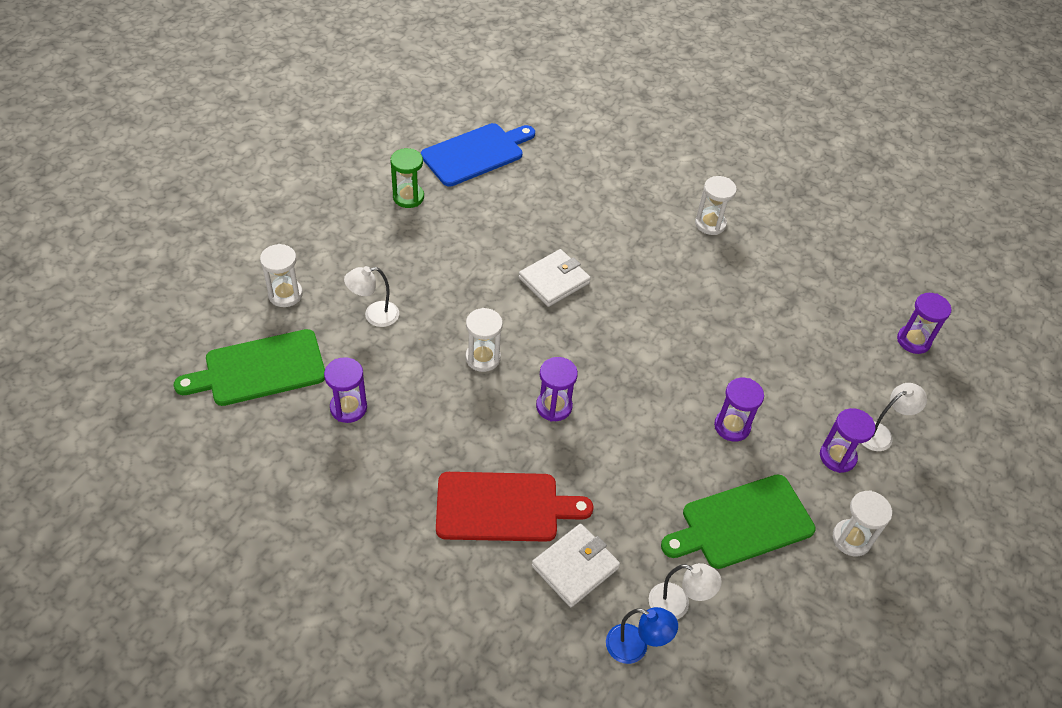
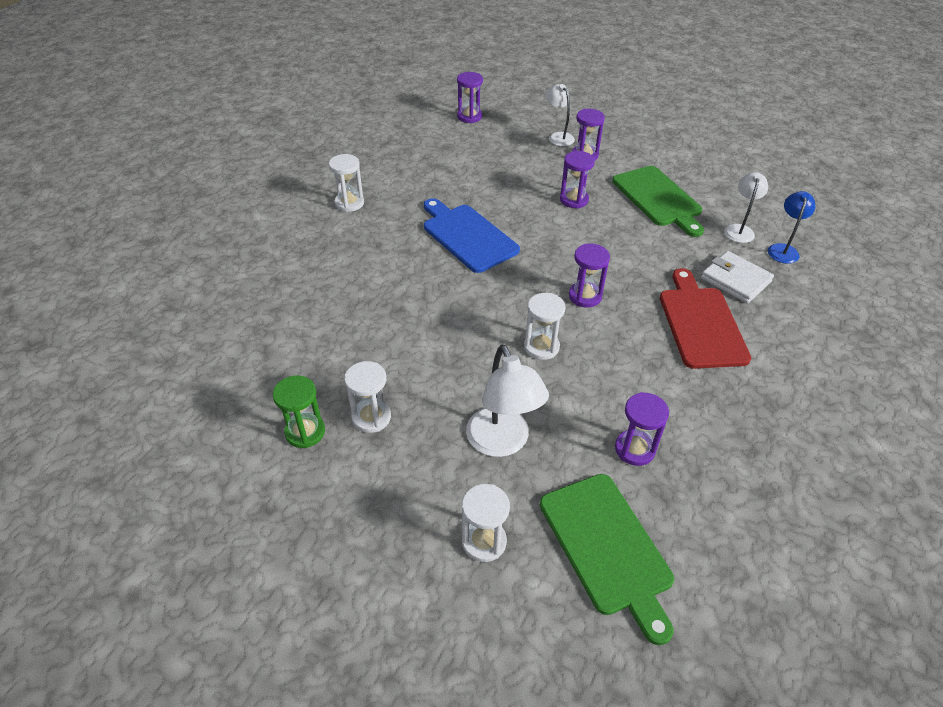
camera: 90 degrees left, 5 degrees down
(374, 315) = (502, 443): white lamp -> white lamp, size x1.61
(476, 153) = (229, 373): blue cutting board -> blue cutting board (467, 236)
(554, 280) = (431, 301): white wallet -> none
(851, 539) = (650, 155): white hourglass -> white hourglass (371, 417)

